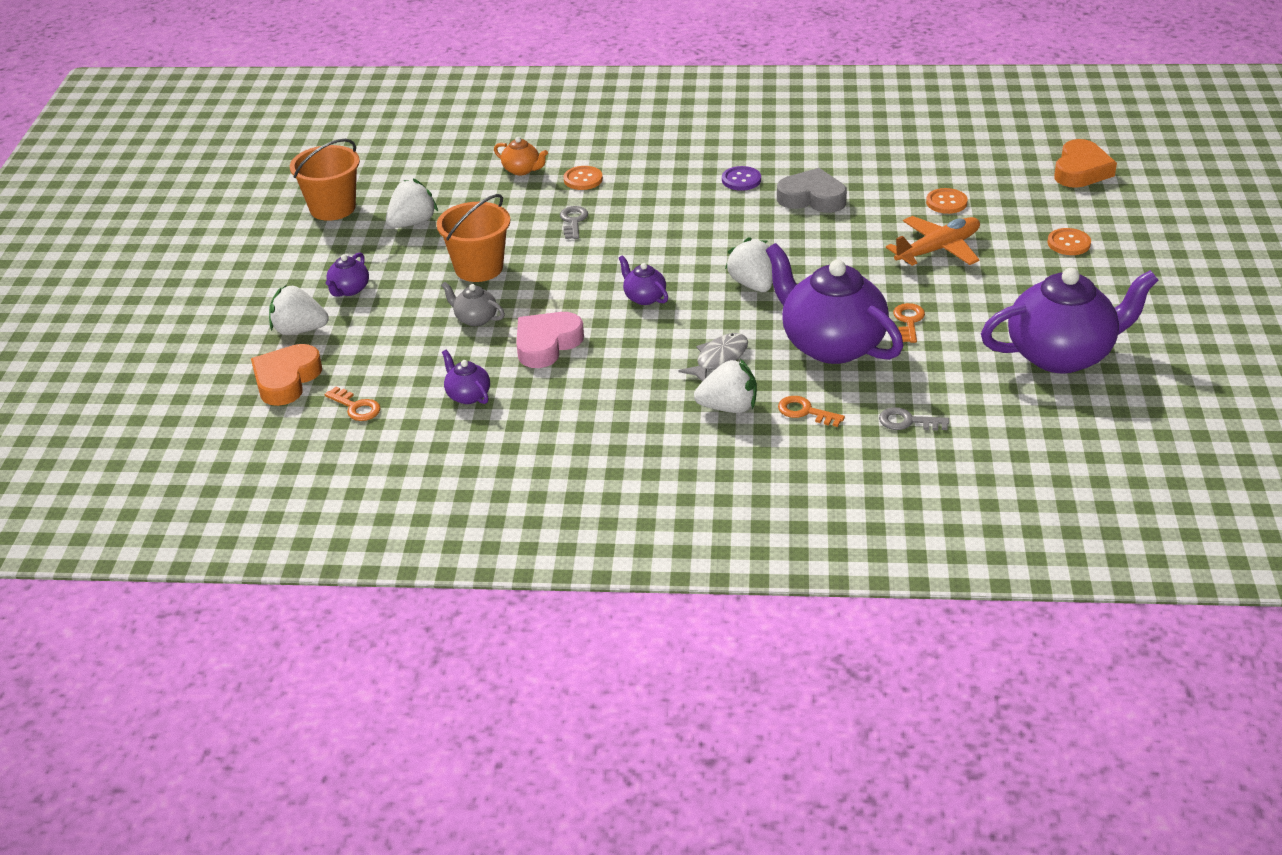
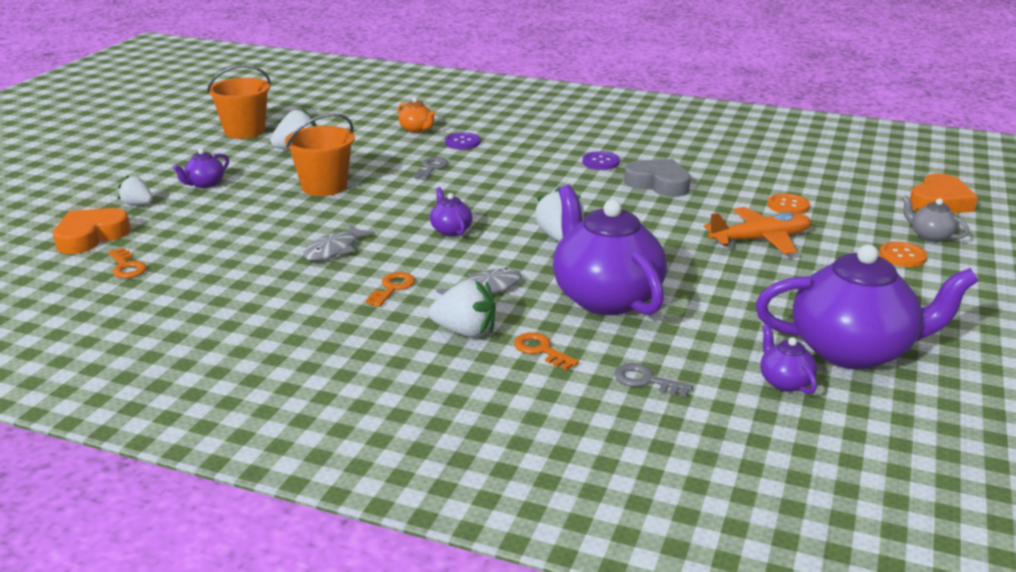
camera: 15 degrees right, 10 degrees down
(299, 330) = (137, 204): white strawberry -> white strawberry, size x0.64
(468, 395) = (230, 276): purple teapot -> purple teapot (785, 382)
(475, 319) = (289, 221): grey teapot -> grey teapot (930, 236)
(546, 344) = (334, 250): pink heart -> grey fish
(583, 179) = (462, 142): orange button -> purple button
(908, 321) = (697, 292): orange key -> orange key (392, 288)

